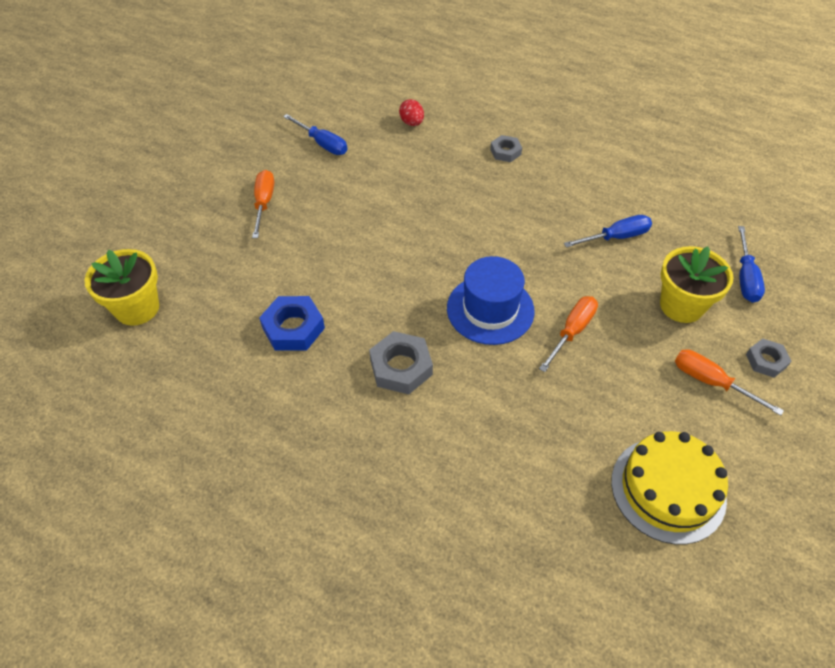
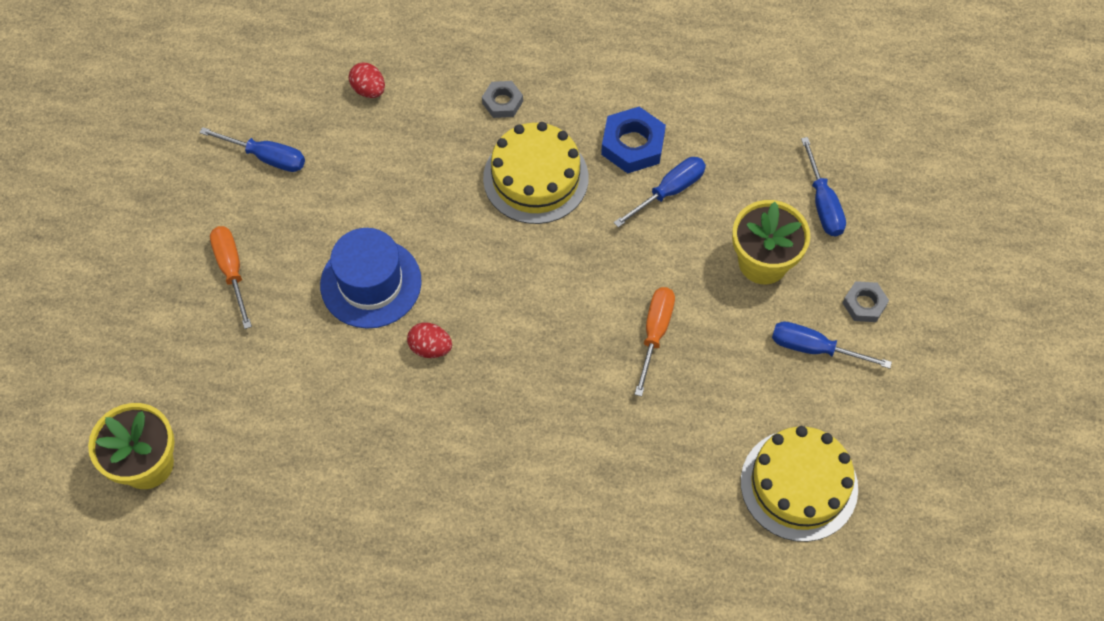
camera: 20 degrees left, 10 degrees up
(293, 328) = (344, 429): blue nut -> blue nut (633, 145)
(385, 291) = (430, 348): none -> red egg
(401, 367) = (484, 438): grey nut -> none
(490, 309) = (557, 334): blue hat -> blue hat (371, 283)
(512, 203) = (535, 178): none -> yellow cake
(711, 382) = (814, 348): orange screwdriver -> blue screwdriver

